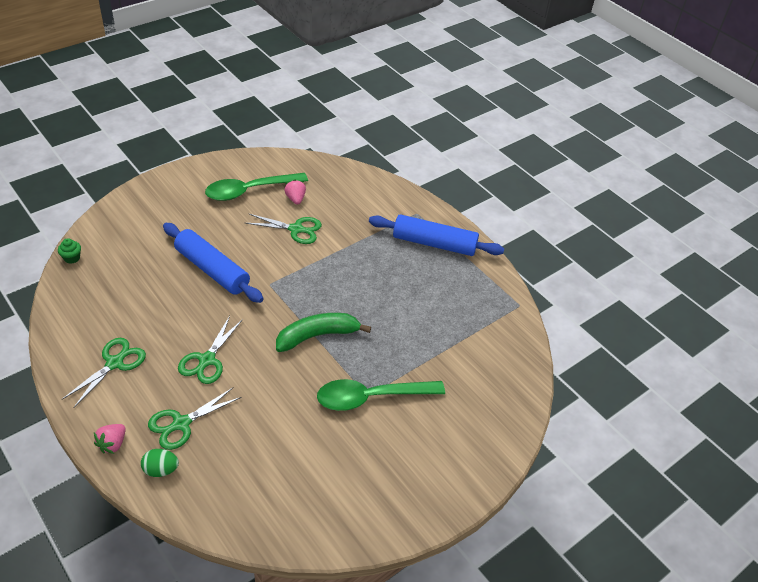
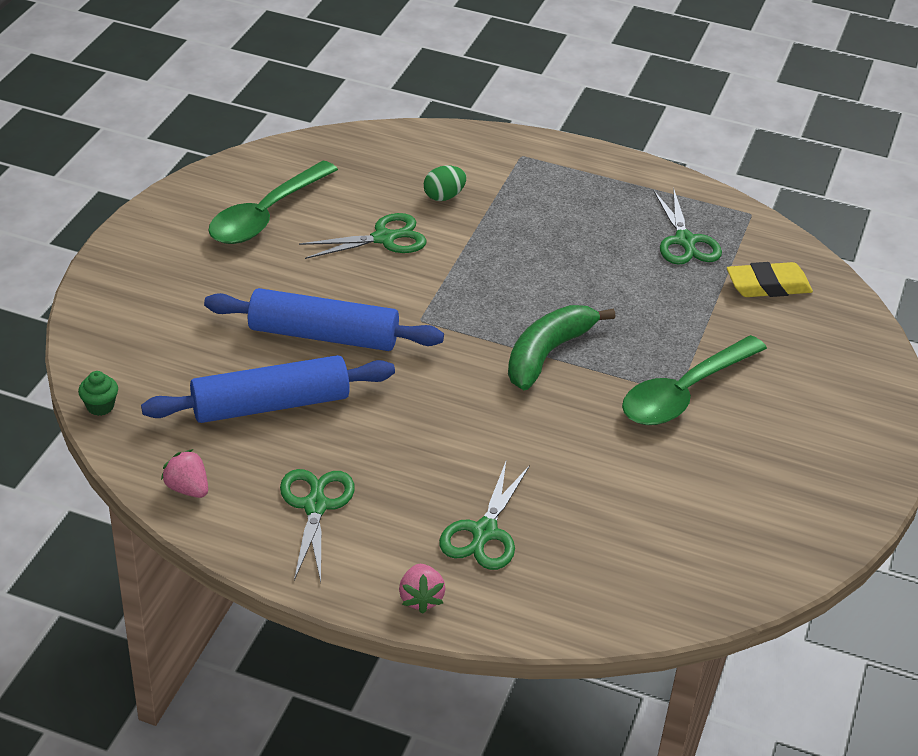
camera: 30 degrees left, 5 degrees down
(161, 470) = (516, 595): green egg -> green egg (444, 196)
(207, 360) = (437, 446): green scissors -> green scissors (685, 241)
(295, 199) = (342, 200): pink strawberry -> pink strawberry (187, 488)
(434, 243) = (580, 184): blue rolling pin -> blue rolling pin (270, 405)
(486, 355) = (768, 286): none -> yellow eraser

